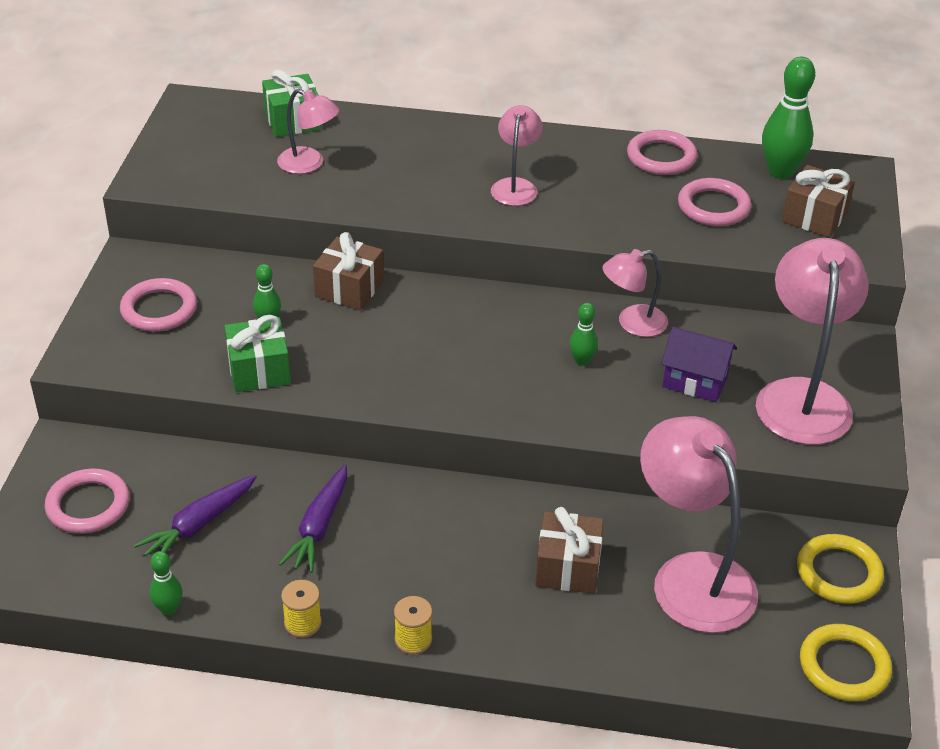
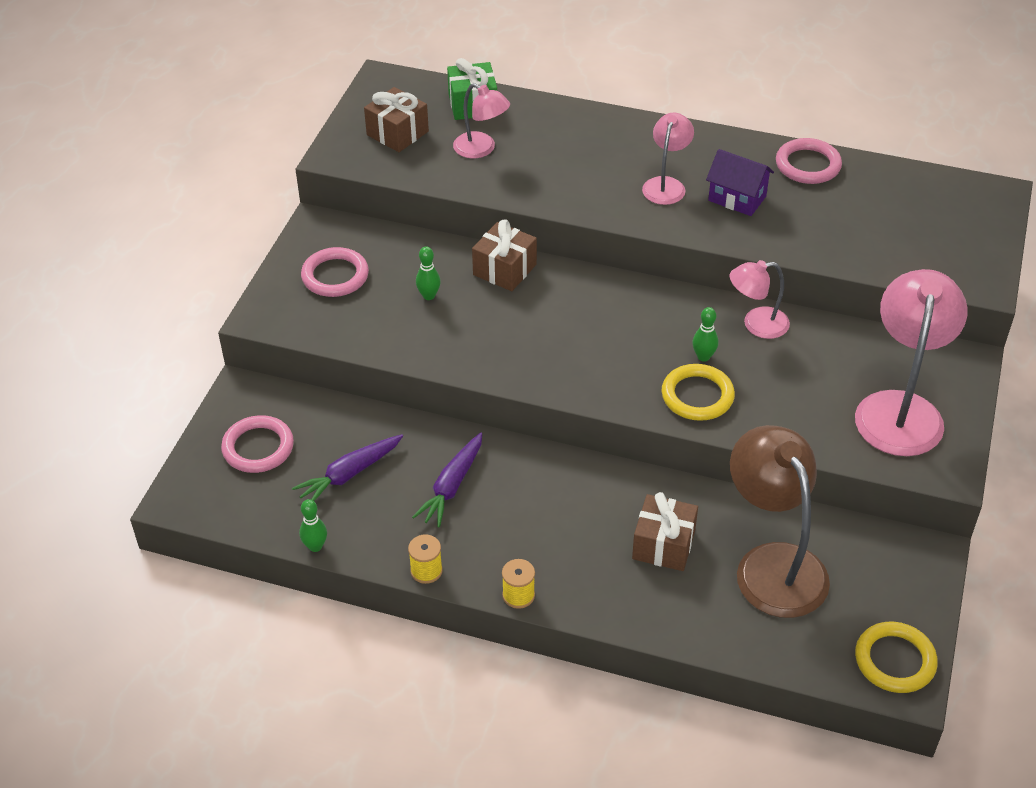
camera: 10 degrees right, 5 degrees up
(259, 370) = (414, 341): green gift -> none
(691, 576) = (773, 564): pink lamp -> brown lamp
(695, 381) = (803, 385): purple house -> purple house (737, 198)
(713, 207) = (847, 219): pink ring -> none
(780, 171) = (919, 188): green bowling pin -> none
(814, 217) = (941, 237): brown gift -> brown gift (397, 133)
(838, 573) = (907, 575): yellow ring -> yellow ring (697, 396)

